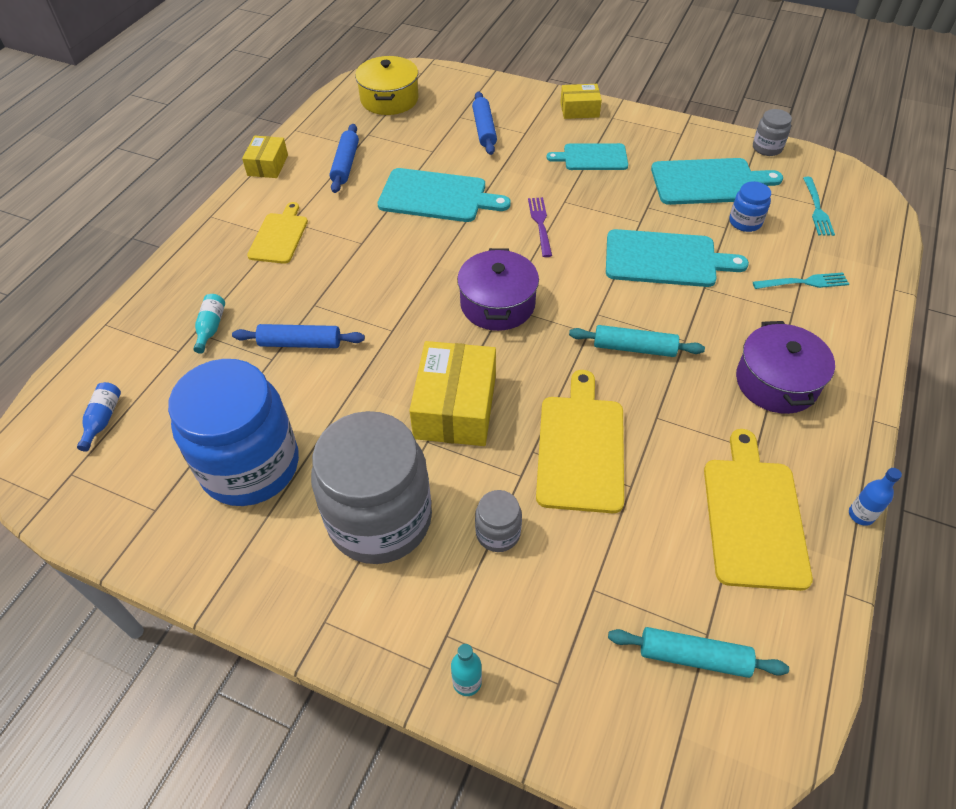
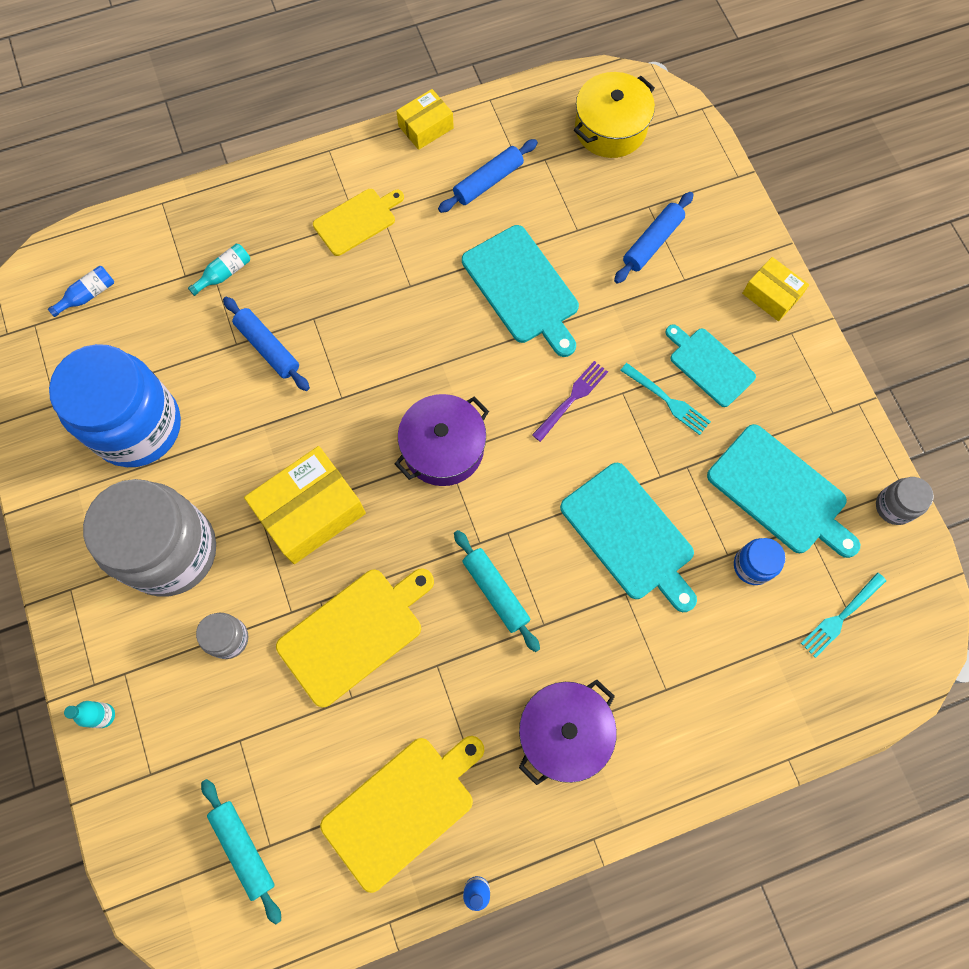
camera: 45 degrees right, 20 degrees up
(803, 282) = (716, 673): turquoise fork -> turquoise fork (667, 400)

